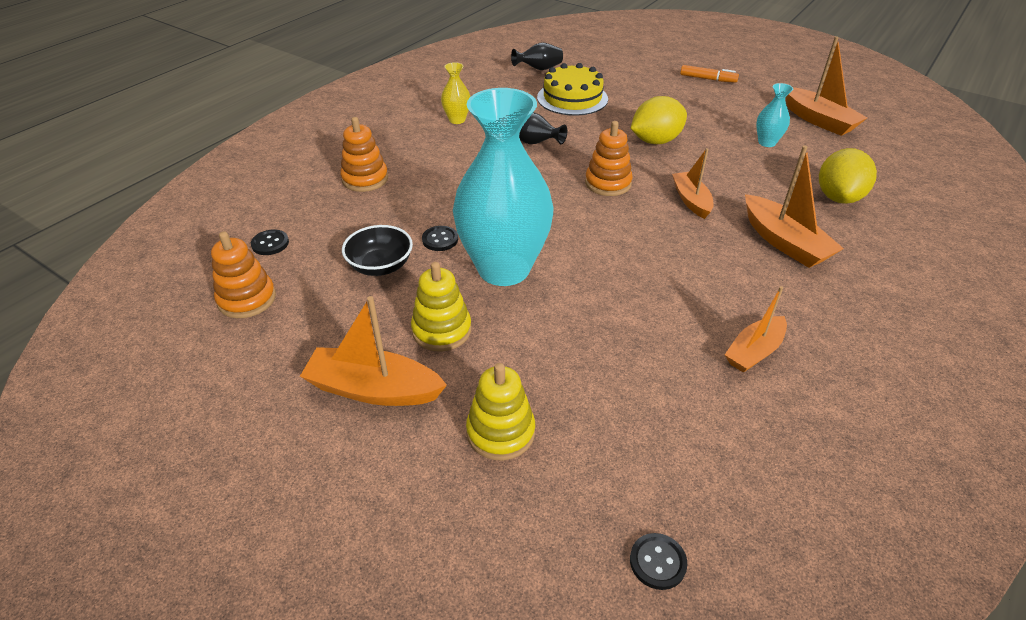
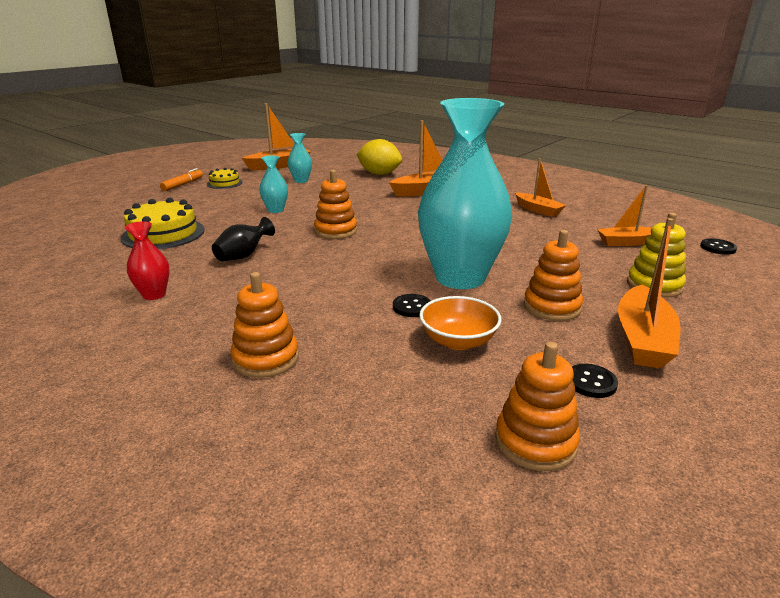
camera: 85 degrees left, 15 degrees down
(270, 243) = (408, 434): black button -> black button (591, 382)
(380, 266) = (458, 341): black bowl -> orange bowl
(441, 330) = (552, 307): yellow stacking toy -> orange stacking toy
(457, 120) = (154, 295): yellow vase -> red vase
(539, 69) = (72, 245): black vase -> none
(655, 141) = (275, 210): yellow lemon -> turquoise vase
(691, 200) = (371, 208): orange boat -> orange boat (627, 242)
(726, 99) = (224, 183): none -> yellow cake

